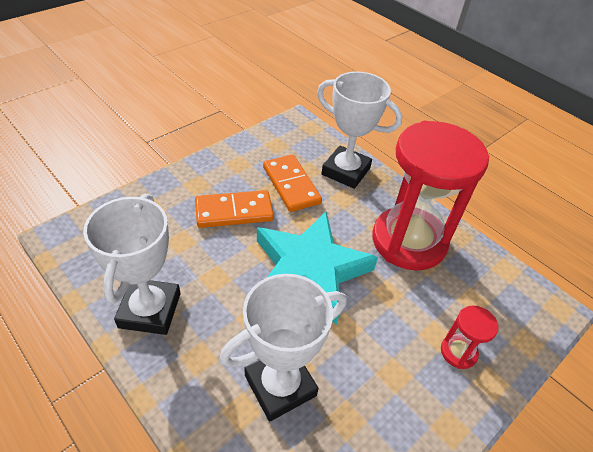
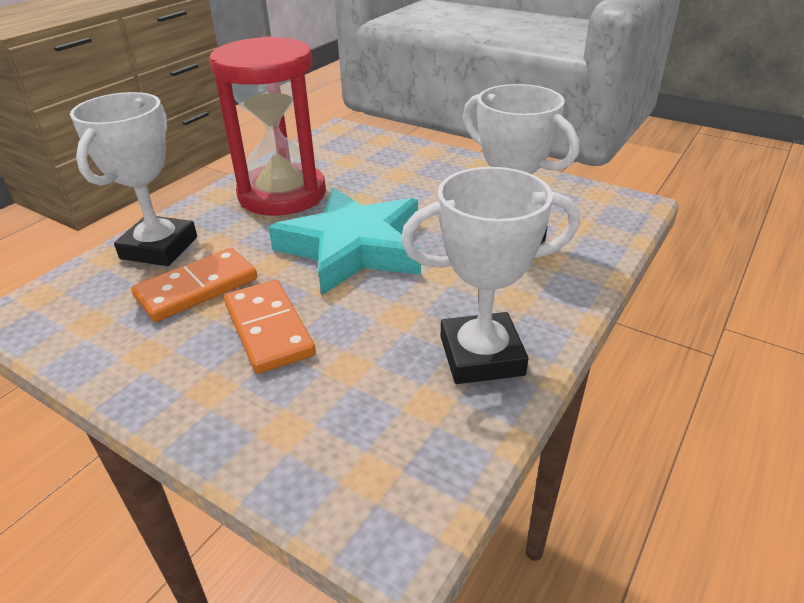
camera: 100 degrees left, 10 degrees down
(458, 352) = (409, 164): red hourglass -> none

